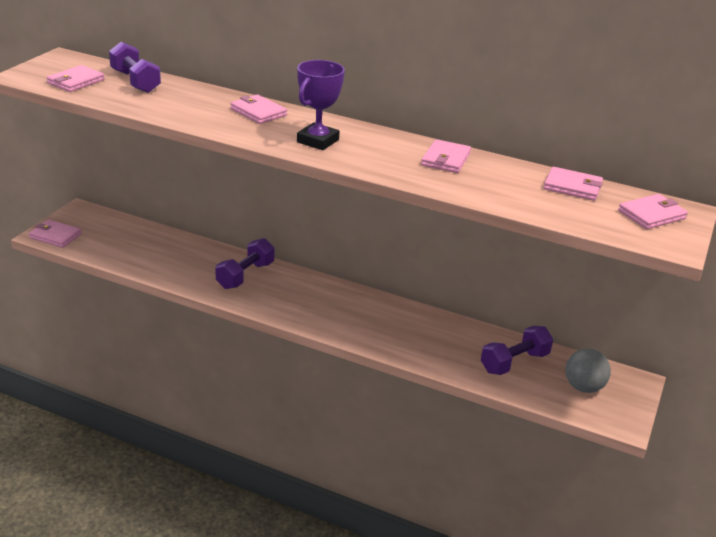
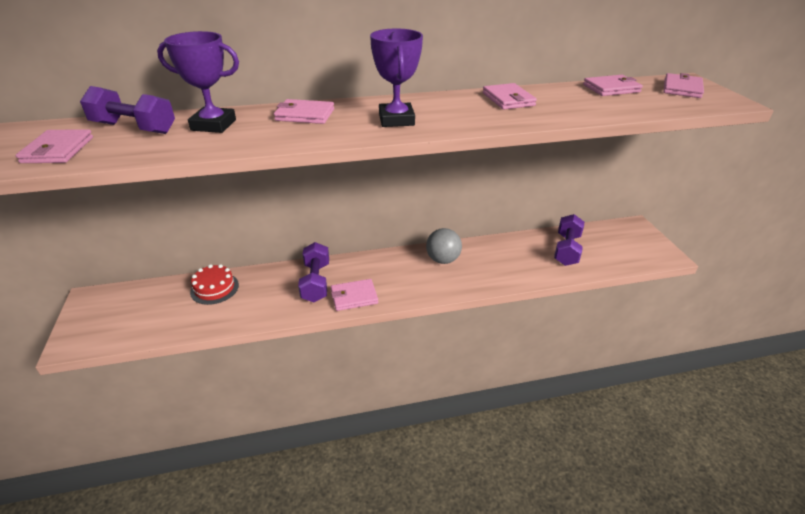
camera: 35 degrees left, 5 degrees up
(55, 236) = (88, 337): pink wallet -> pink wallet (354, 297)
(167, 243) = (214, 288): none -> red cake
(186, 97) = (213, 125): none -> purple trophy
(583, 387) = (619, 245): grey ball -> grey ball (443, 260)

